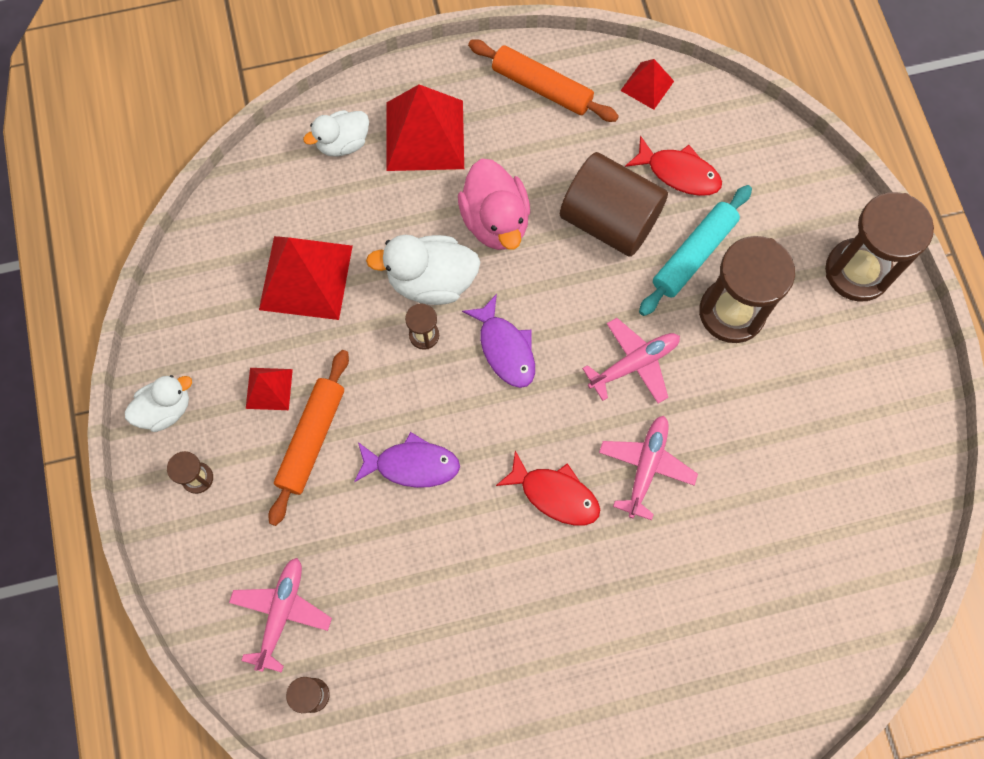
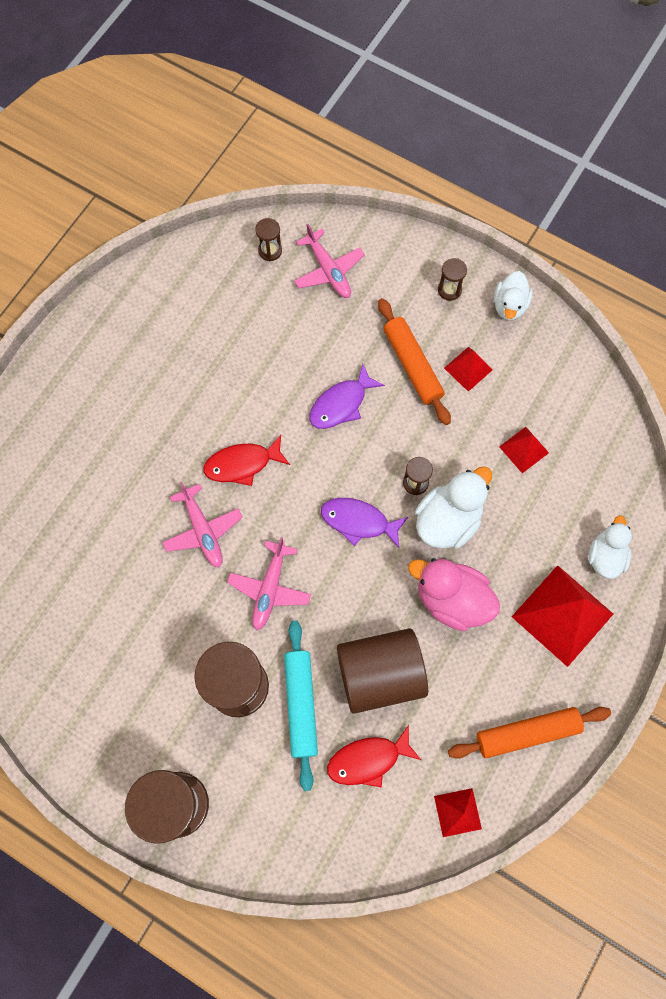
camera: 135 degrees right, 0 degrees up
(306, 277) = (523, 449): red pyramid -> red pyramid, size x0.52

